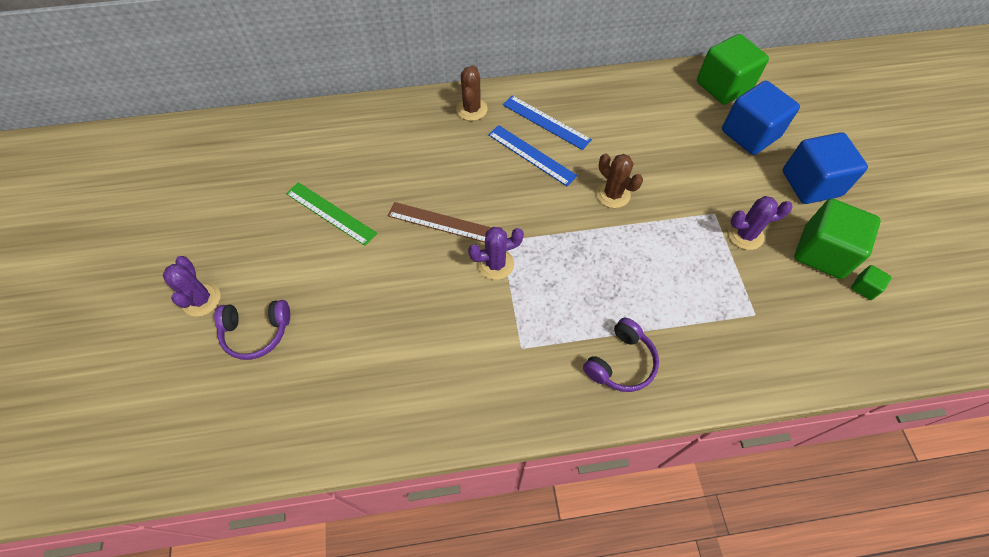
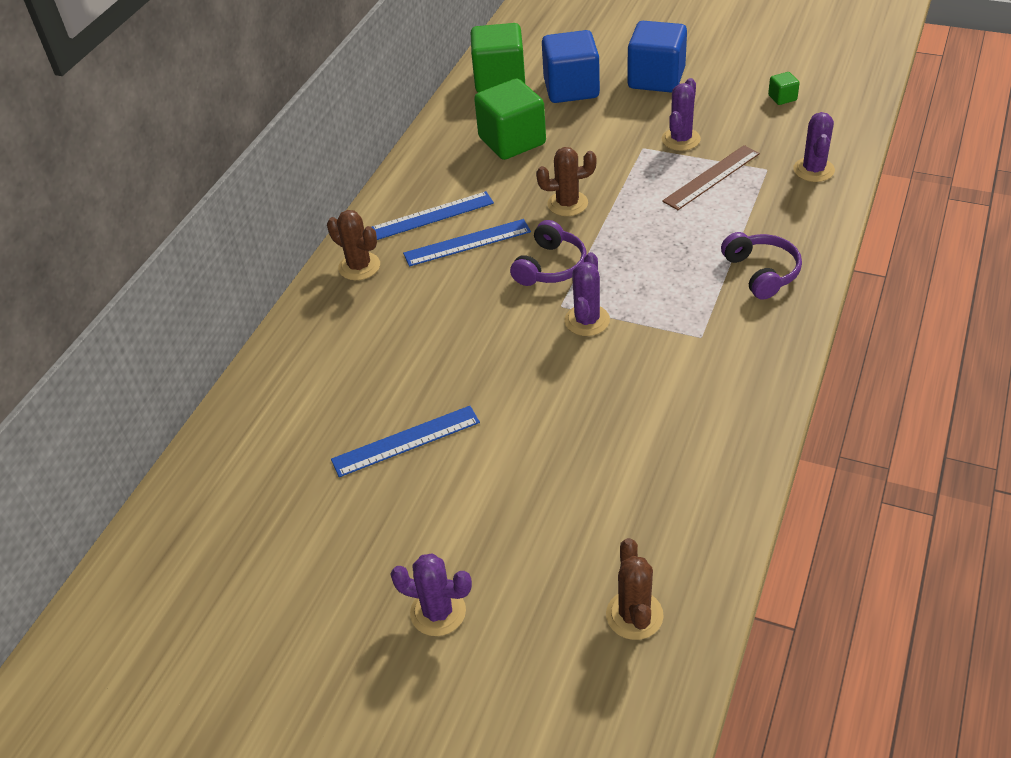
camera: 55 degrees left, 15 degrees down
(236, 417) = (634, 615): none -> brown cactus
(256, 332) = (528, 564): purple headphones -> purple headphones (550, 266)
(331, 213) = (406, 441): green ruler -> blue ruler
(441, 222) = (499, 346): brown ruler -> brown ruler (711, 177)
(782, 352) = (813, 170): none -> purple cactus
(822, 252) = (732, 104): green cube -> green cube (512, 141)

